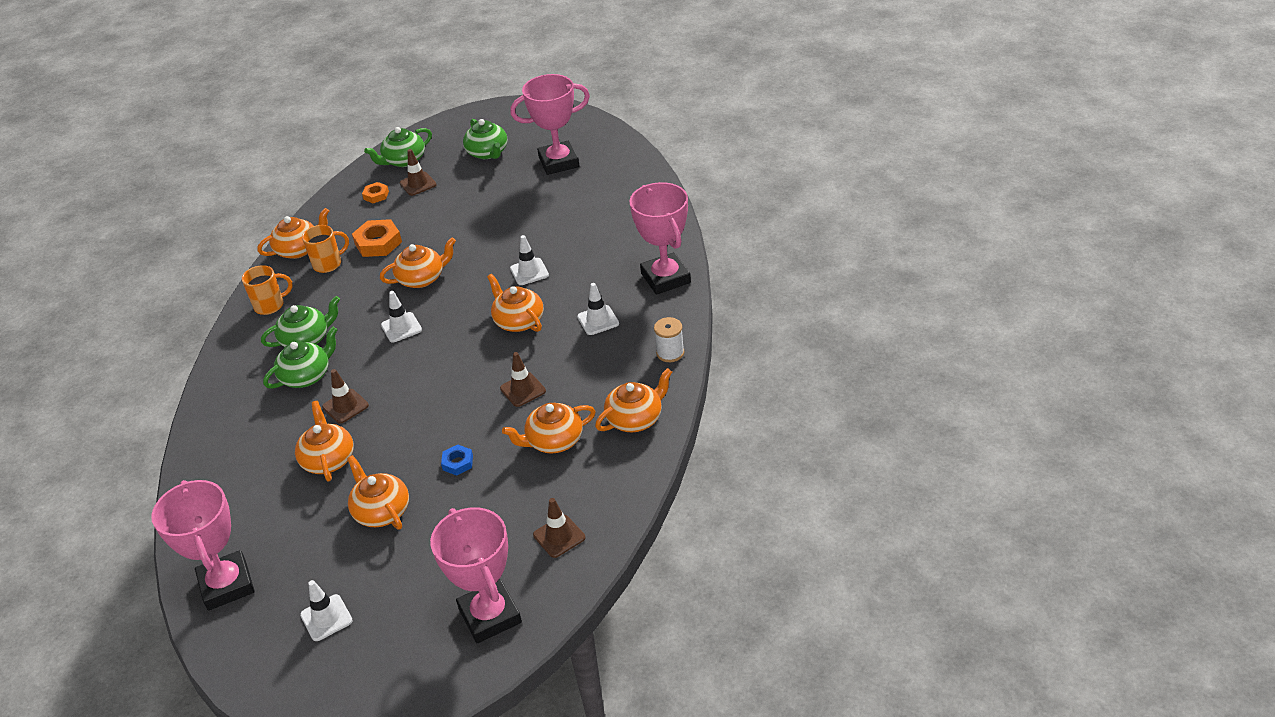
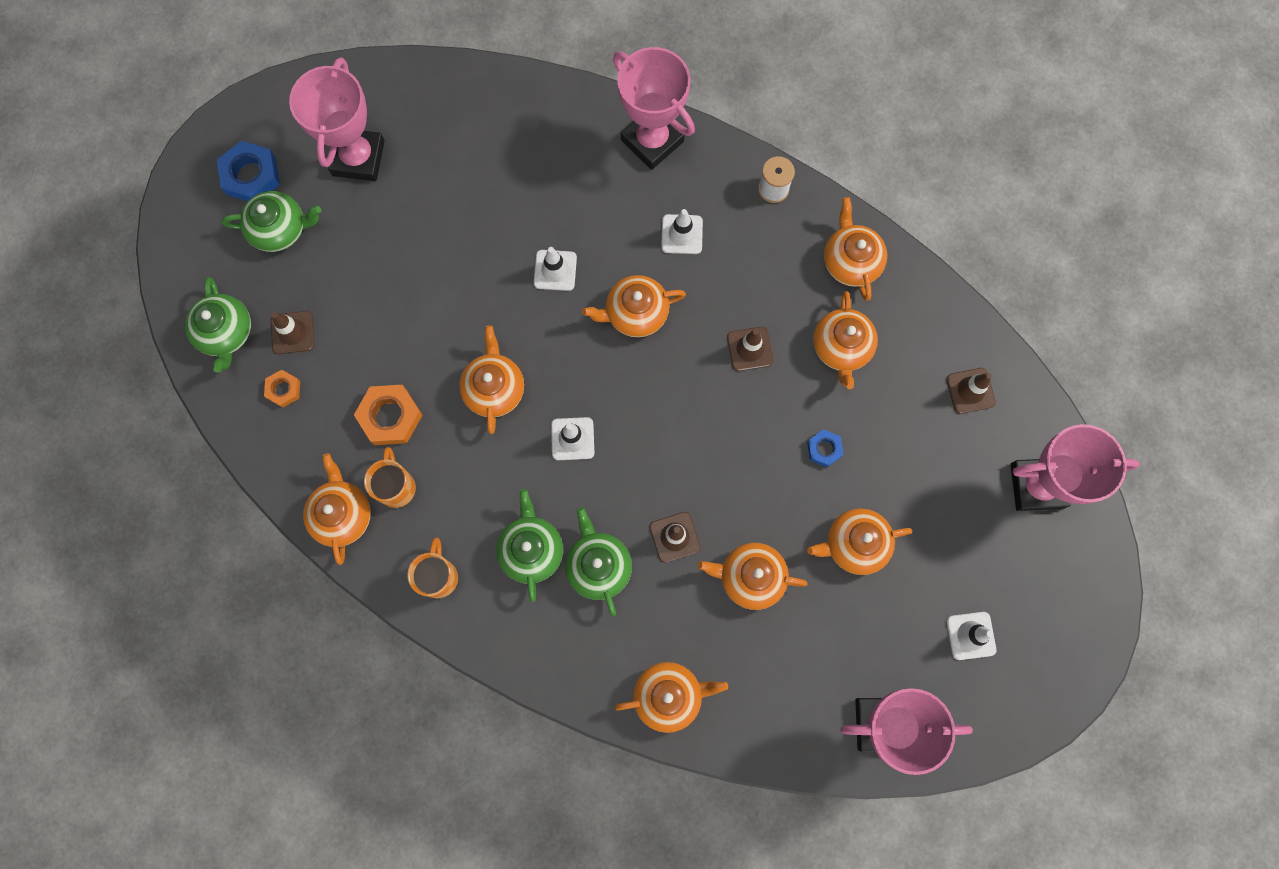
camera: 70 degrees left, 35 degrees up
(215, 449) = (669, 696): none -> orange teapot
(518, 129) = (251, 176): none -> blue nut
(665, 278) = (652, 141): pink trophy -> pink trophy turned 45 degrees clockwise

